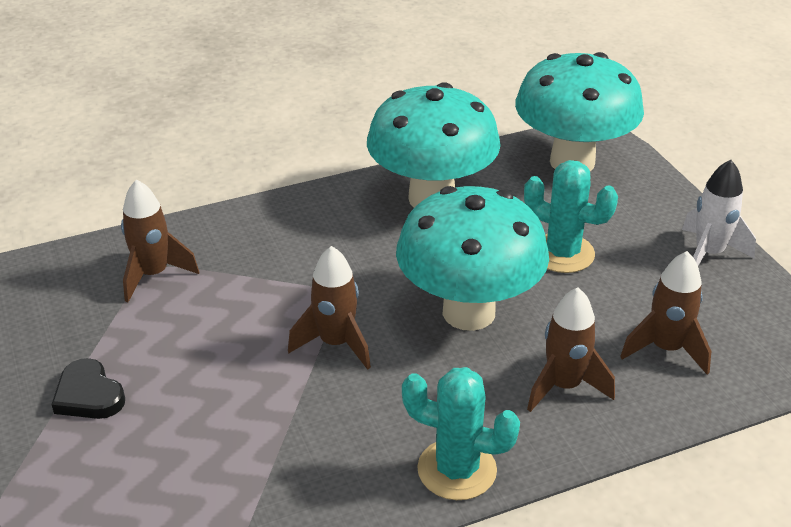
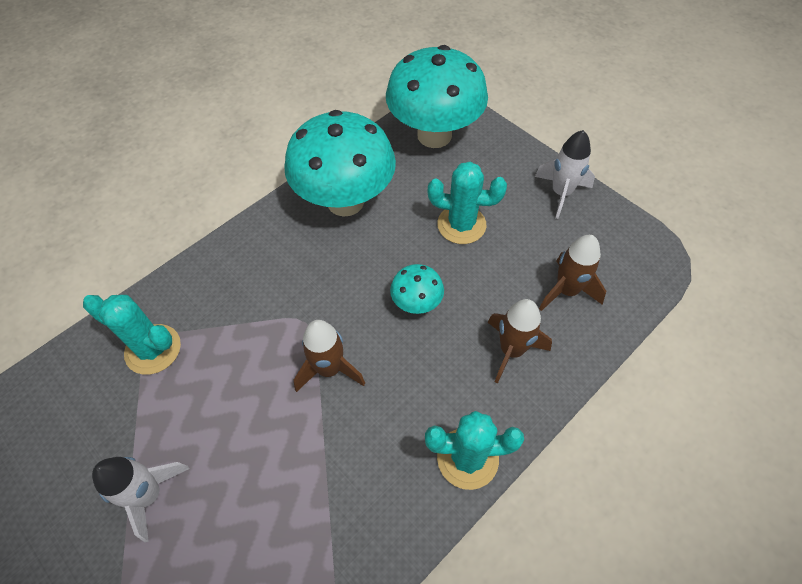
camera: 20 degrees left, 20 degrees up
(89, 395) = (149, 495): black heart -> white rocket
(153, 275) = (153, 349): brown rocket -> turquoise cactus
(468, 312) = (416, 303): turquoise mushroom -> turquoise mushroom, size x0.45

